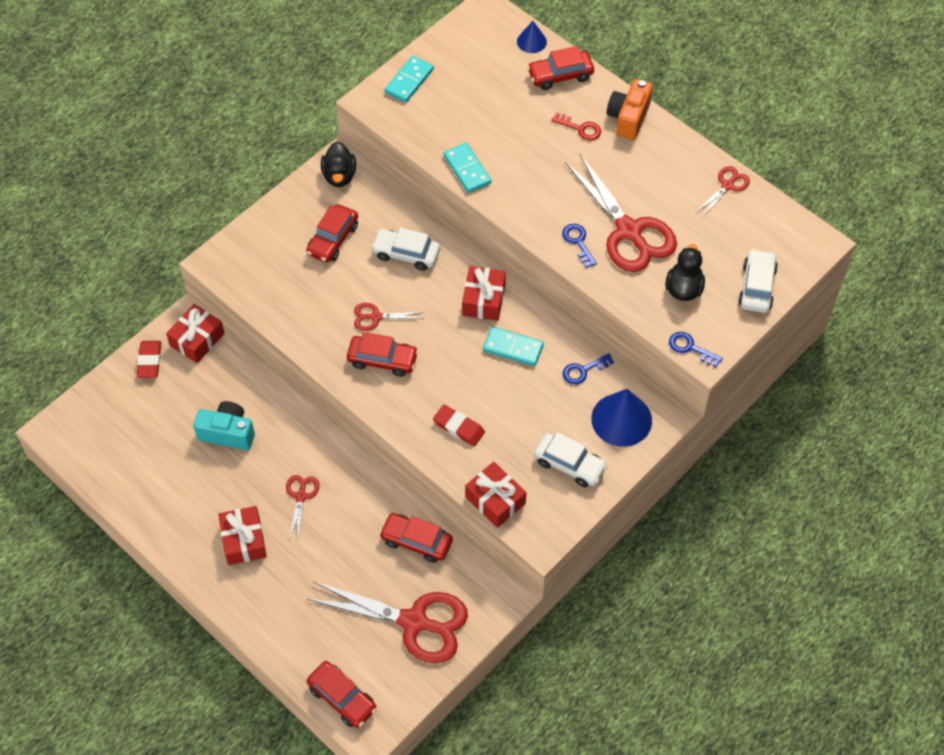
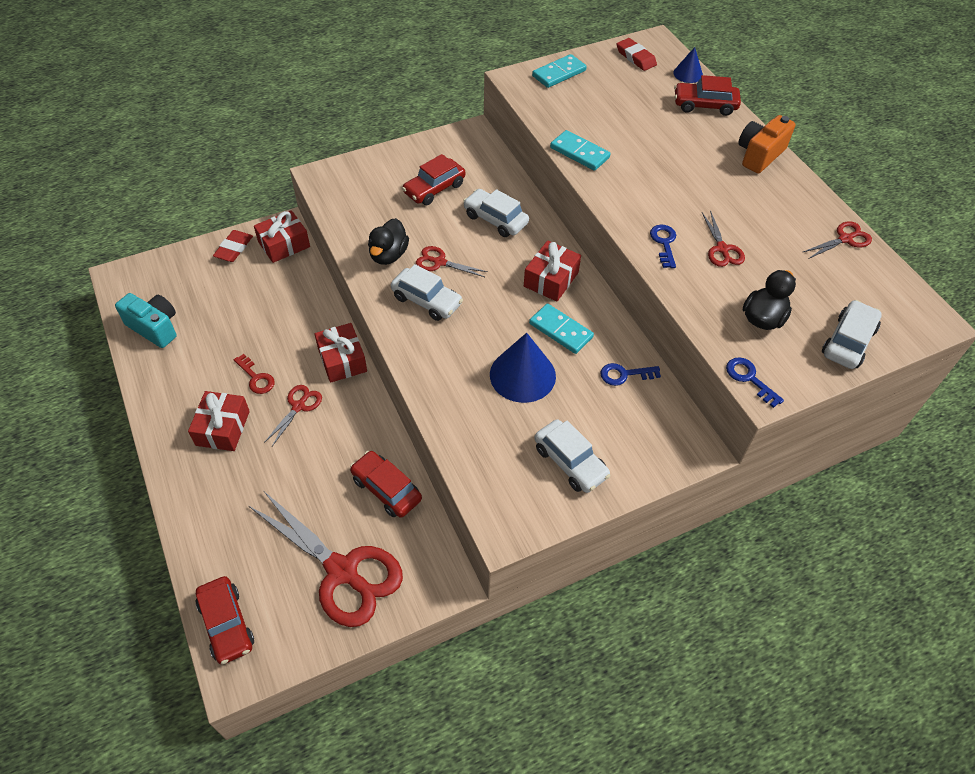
camera: 20 degrees right, 5 degrees down
(227, 433) = (265, 328): turquoise camera -> turquoise camera (155, 327)
(339, 176) = (467, 143): black duck -> black duck (388, 255)
(382, 360) = (427, 300): red car -> white car
(458, 427) = (470, 386): red eraser -> red eraser (635, 57)
(467, 169) = (579, 153): turquoise domino -> turquoise domino turned 45 degrees counterclockwise
(495, 500) = (473, 470): red gift -> red gift (342, 360)
(580, 128) = (707, 150): red key -> red key (256, 378)
(621, 419) = (646, 435): blue cone -> blue cone (522, 375)
(628, 231) = (722, 249): red scissors -> red scissors, size x0.47

